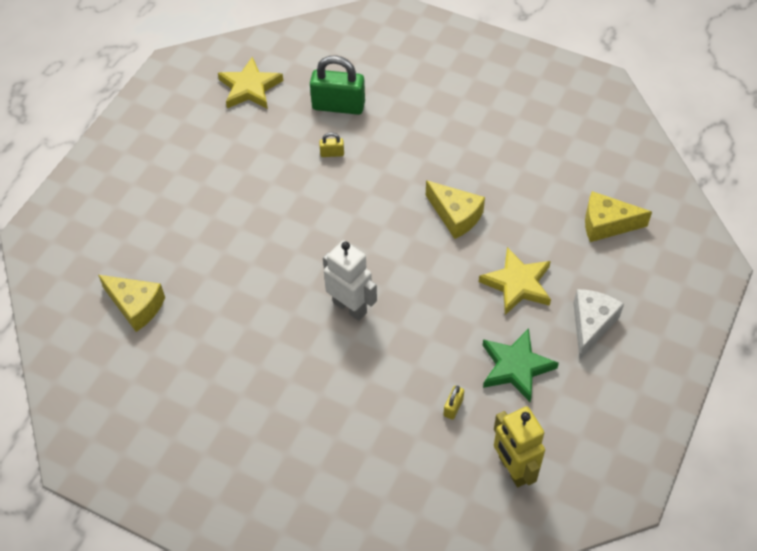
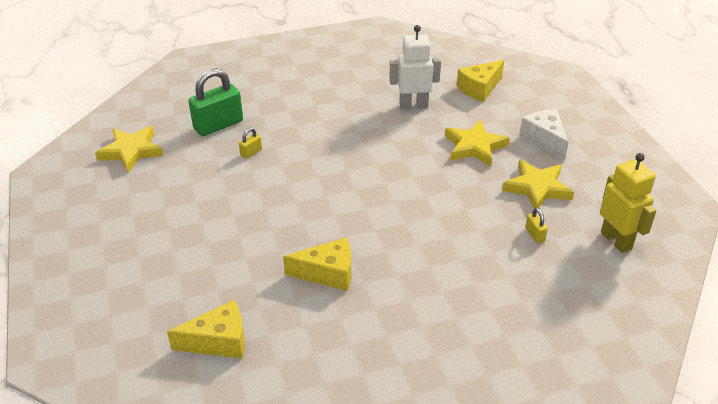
camera: 45 degrees left, 15 degrees down
(350, 307) = (389, 227): white robot -> white robot (413, 105)
(455, 216) = (385, 136): yellow cheese -> yellow cheese (328, 273)
(513, 469) = (616, 240): yellow robot -> yellow robot turned 135 degrees counterclockwise
(515, 367) = (537, 188): green star -> yellow star

